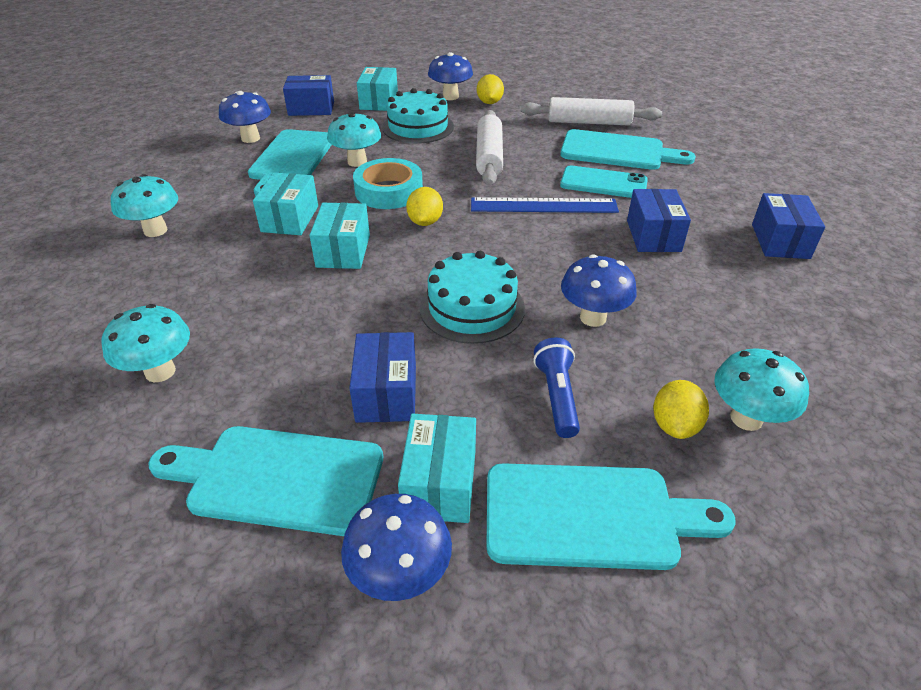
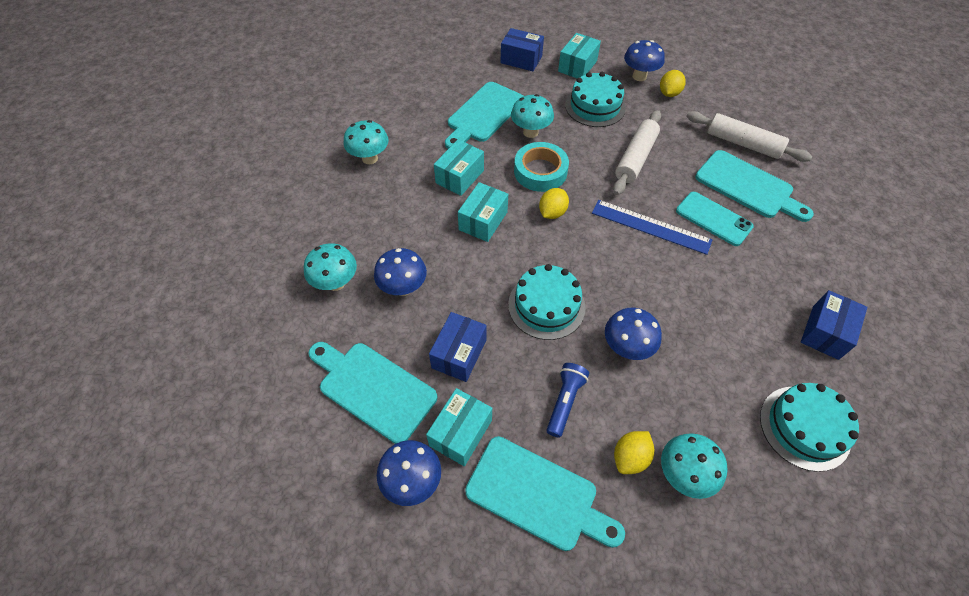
camera: 25 degrees right, 15 degrees up
(250, 138) = (463, 82): blue mushroom -> blue mushroom (403, 288)
(653, 235) = (720, 288): blue box -> none
(829, 326) = (804, 427): none -> turquoise cake

